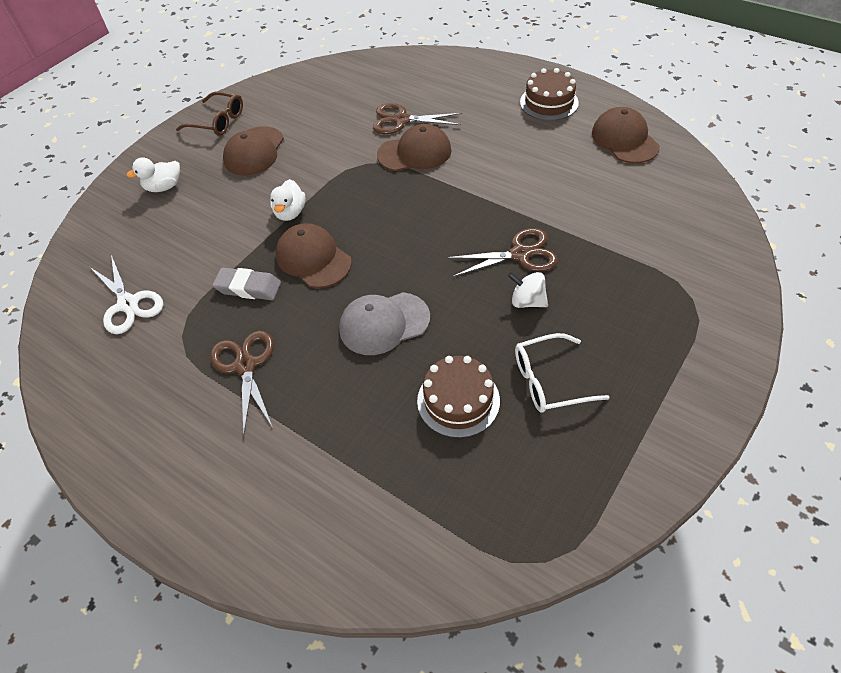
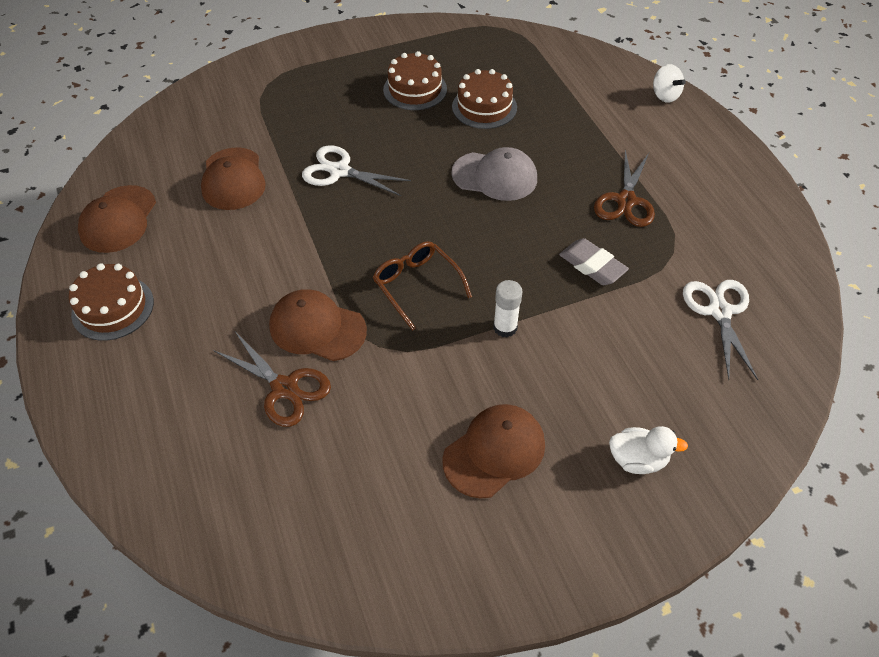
camera: 150 degrees left, 0 degrees up
(217, 121) = (514, 555): brown glasses -> brown glasses (417, 286)
(290, 213) = (505, 327): white duck -> white glue stick
(313, 259) = (515, 262): brown cap -> brown cap (233, 179)
(520, 254) = (339, 171): brown scissors -> white scissors
(527, 301) = (374, 137): white spinning top -> white spinning top (664, 96)
(550, 380) = (415, 89): white glasses -> brown cake

